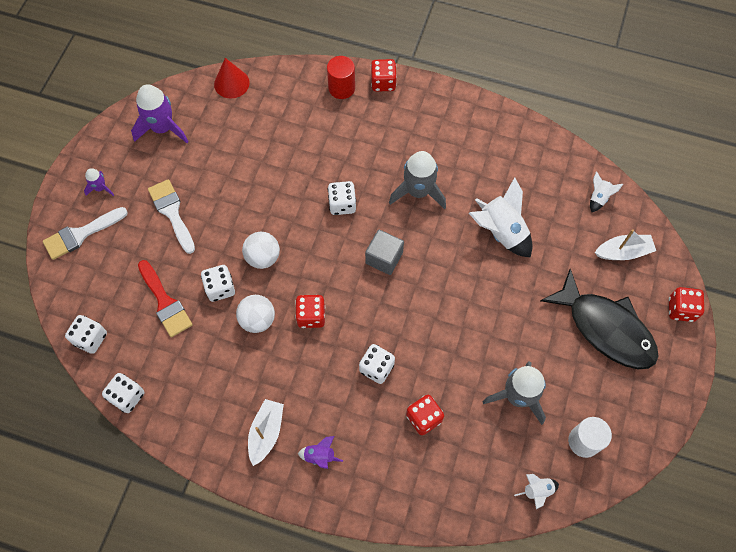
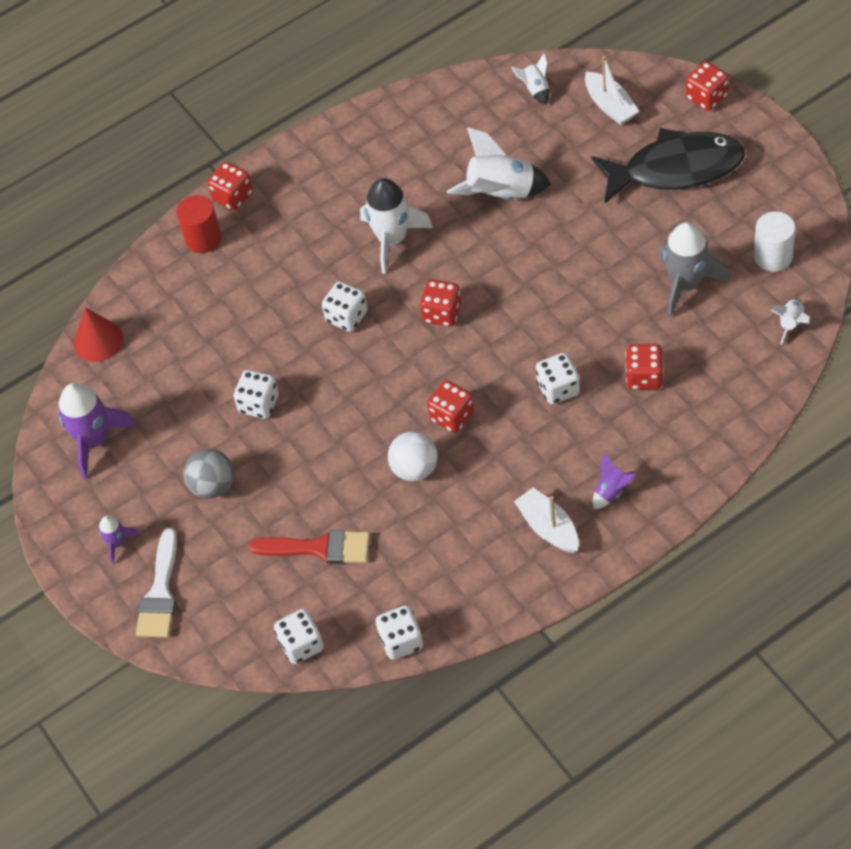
camera: 45 degrees left, 10 degrees down
(172, 212) = (213, 485): white brush -> grey ball
(220, 288) = (347, 485): white dice -> white dice (259, 404)
(263, 257) = (345, 425): white ball -> none
(384, 258) = (442, 313): grey cube -> red dice
(418, 191) = (392, 239): grey rocket -> white rocket
(623, 252) = (610, 106): white boat -> white boat turned 120 degrees clockwise

